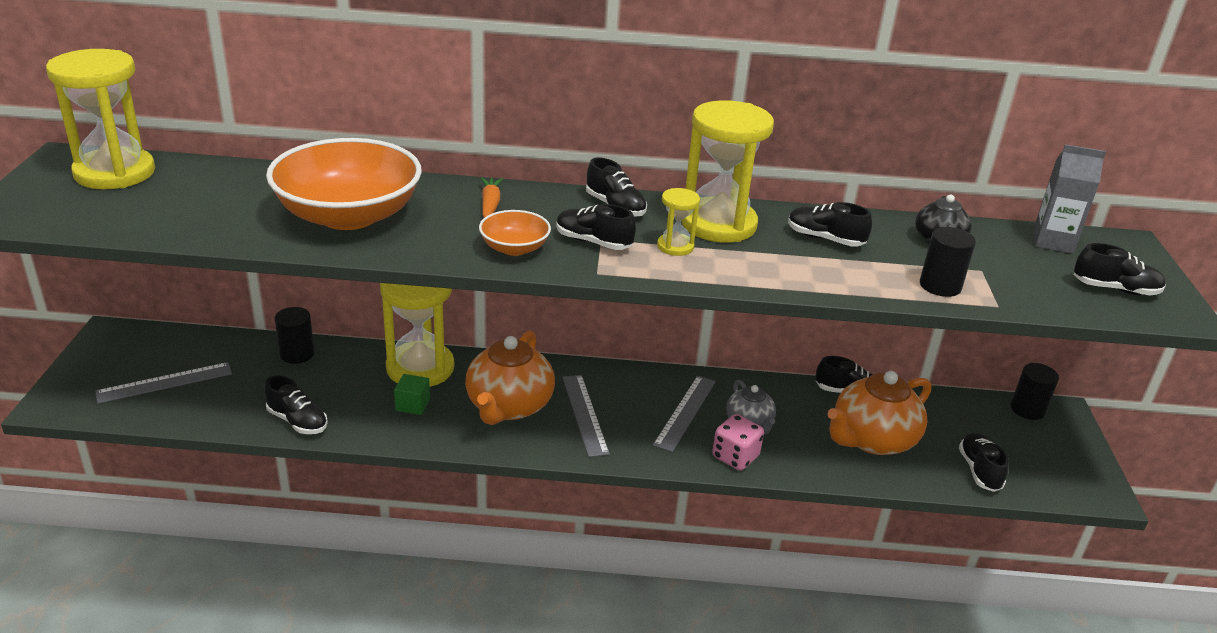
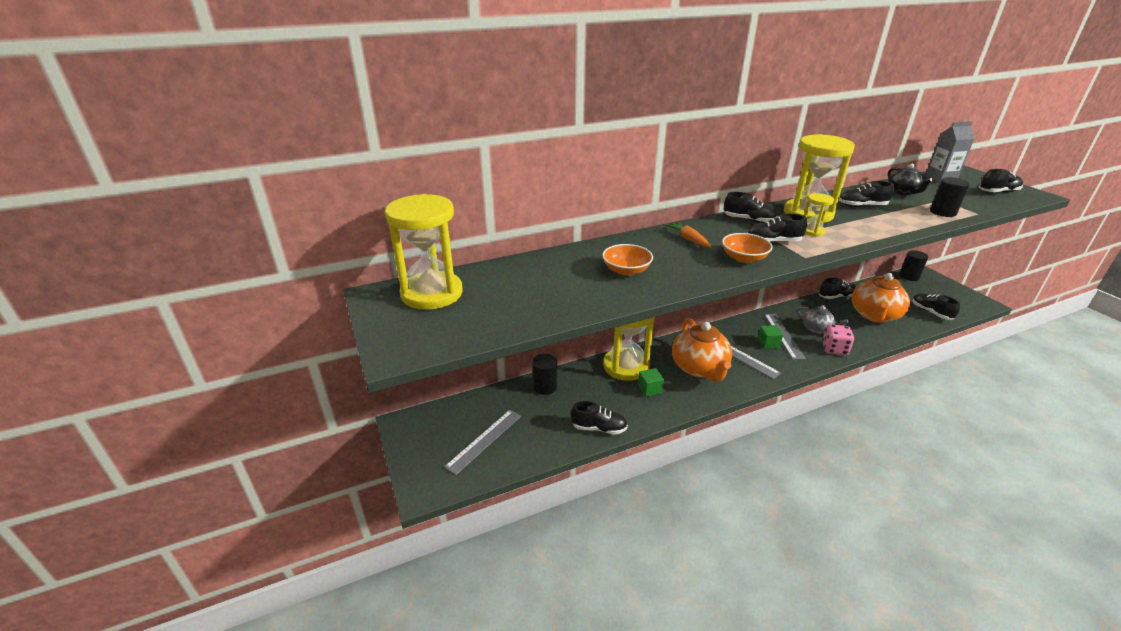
camera: 25 degrees left, 0 degrees up
(349, 215) = (626, 270): orange bowl -> orange bowl, size x0.47
(647, 413) = (768, 343): none -> green cube

